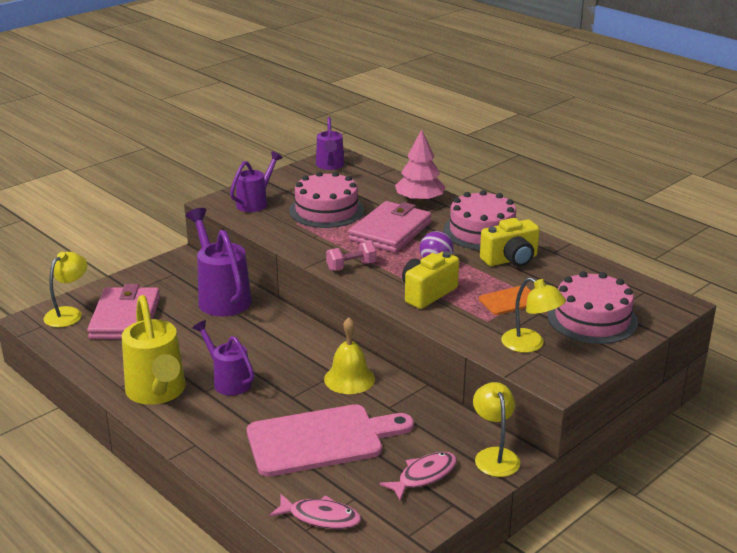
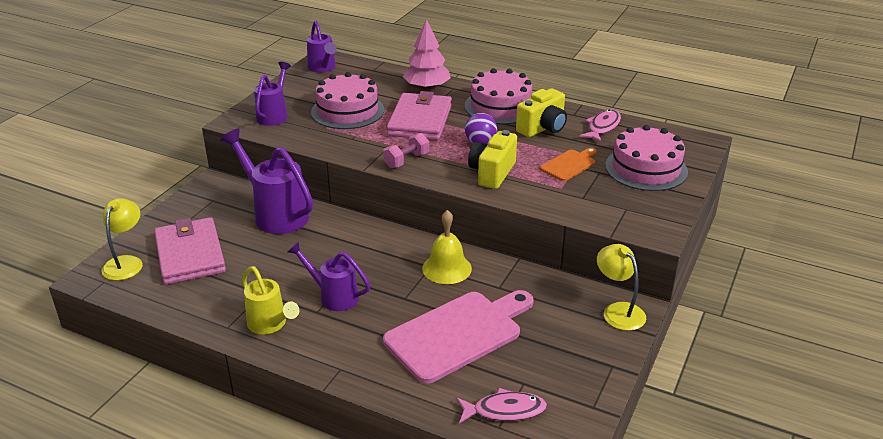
camera: 20 degrees left, 5 degrees up
(157, 393) = (270, 325): yellow watering can -> yellow watering can, size x0.63
(424, 476) = (571, 345): pink fish -> pink fish (602, 127)
(530, 345) = (612, 203): yellow lamp -> none

